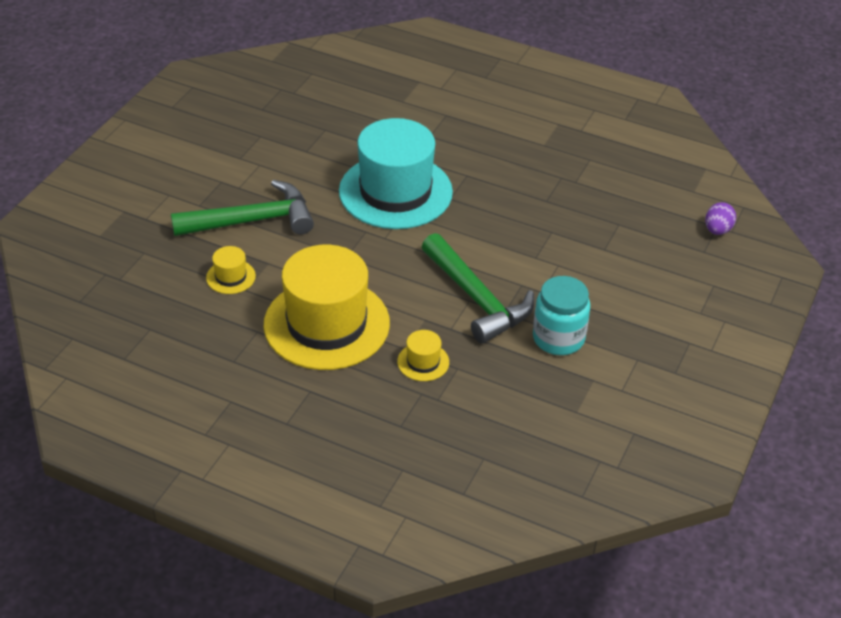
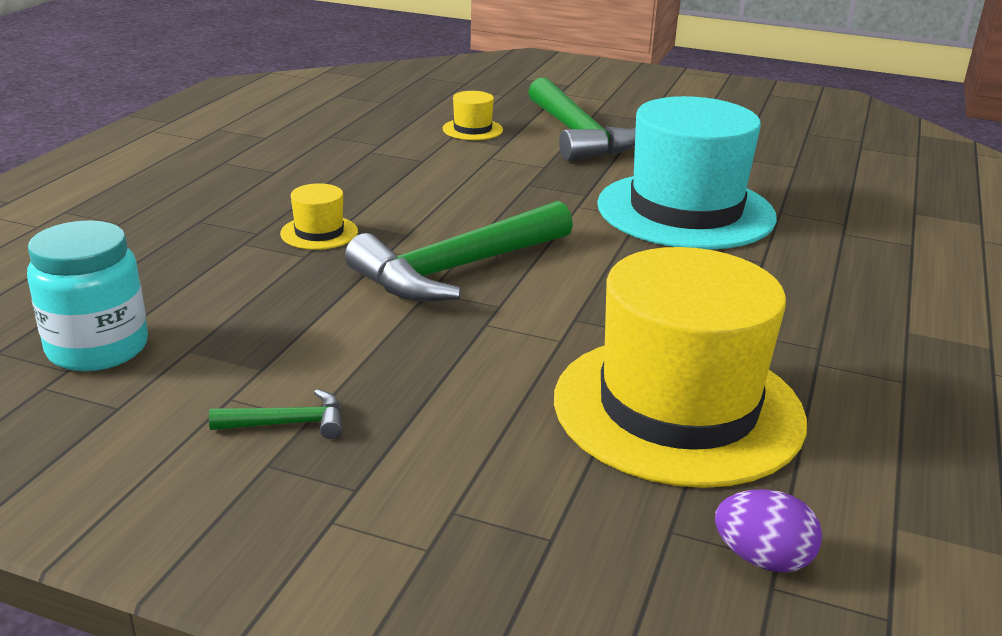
camera: 85 degrees right, 15 degrees down
(326, 324) = (394, 176): yellow hat -> yellow hat (678, 408)
(558, 338) = (368, 337): turquoise jar -> turquoise jar (98, 348)
(642, 366) = (289, 424): none -> green hammer

